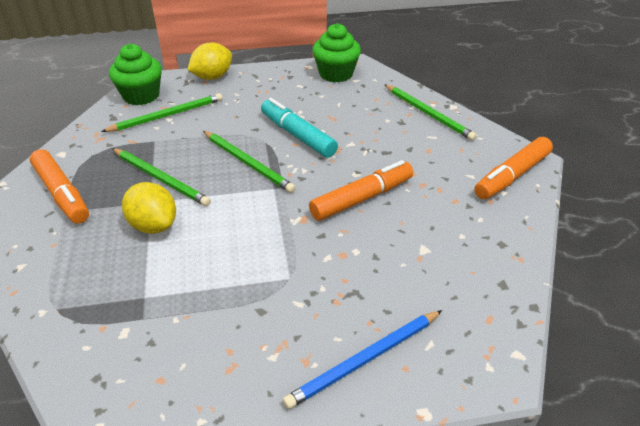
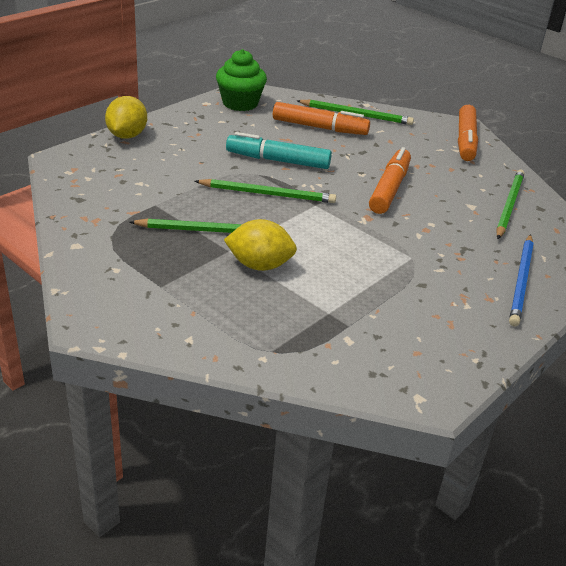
camera: 40 degrees left, 5 degrees down
(62, 194) = (135, 275): orange marker -> orange marker (320, 128)
(141, 96) = (78, 172): green cupcake -> none
(167, 115) = (134, 180): green pencil -> green pencil (509, 205)

